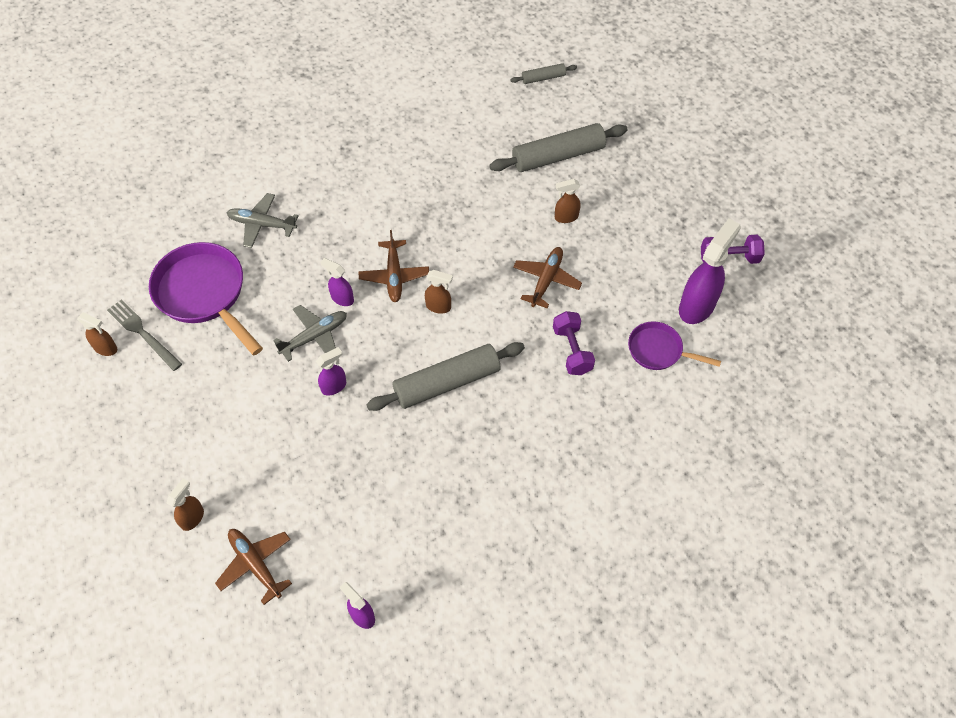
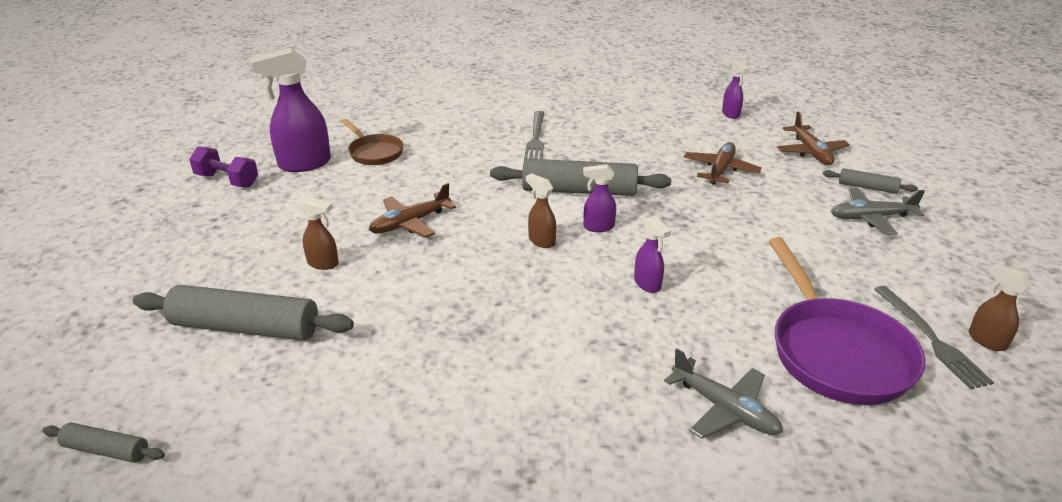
camera: 150 degrees left, 25 degrees down
(192, 518) = (867, 187): brown spray bottle -> grey rolling pin
(315, 336) = (698, 263): grey plane -> grey plane (871, 218)
(334, 386) = (694, 221): purple spray bottle -> purple spray bottle (598, 227)
(394, 276) = (570, 283): brown plane -> brown plane (720, 170)
(538, 450) = (536, 138): none -> grey fork
(572, 350) = (445, 174): purple dumbbell -> none
(658, 350) = (374, 152): purple pan -> brown pan

